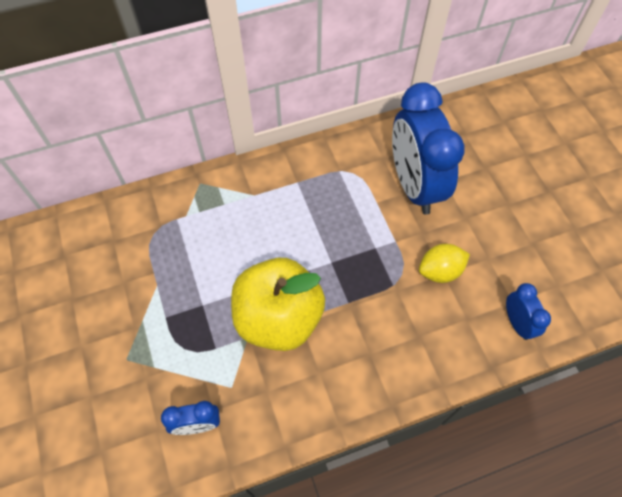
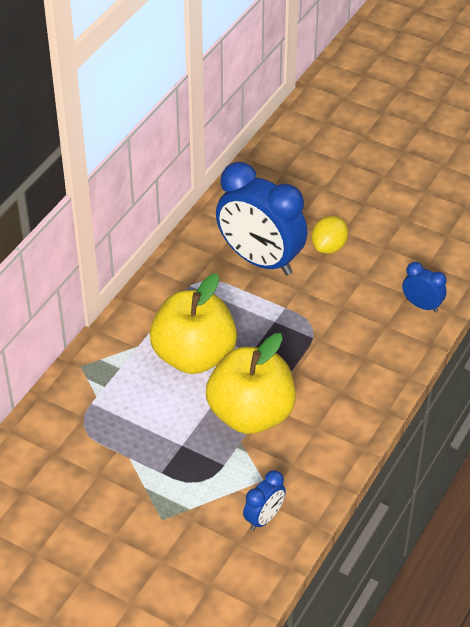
camera: 40 degrees left, 15 degrees down
(285, 233) = (194, 356): none -> yellow apple
(440, 271) = (337, 307): yellow lemon -> yellow lemon (329, 247)

